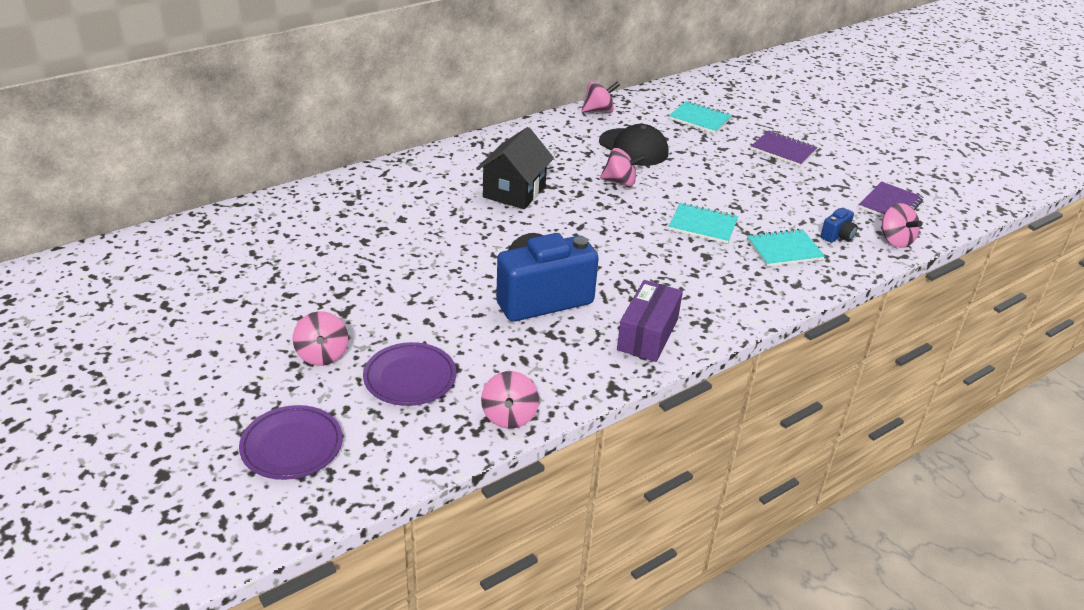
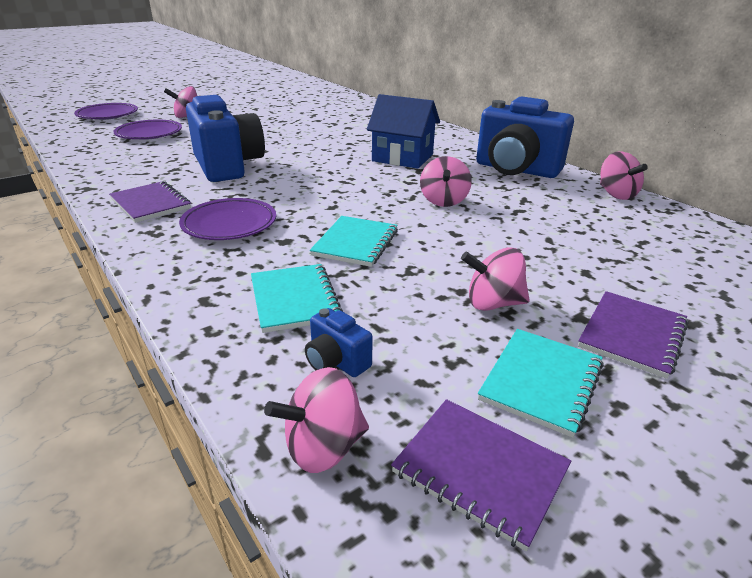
camera: 90 degrees right, 5 degrees down
(509, 416) = (84, 157): pink spinning top -> pink spinning top (493, 303)
(514, 191) = (402, 158): black house -> blue house
(547, 140) = (516, 170): none -> blue camera
(633, 147) = (535, 210): black cap -> none
(647, 334) = (150, 204): purple box -> purple notebook
(683, 284) = (229, 224): none -> purple plate
(699, 119) = (671, 260): turquoise notebook -> turquoise notebook (541, 382)

